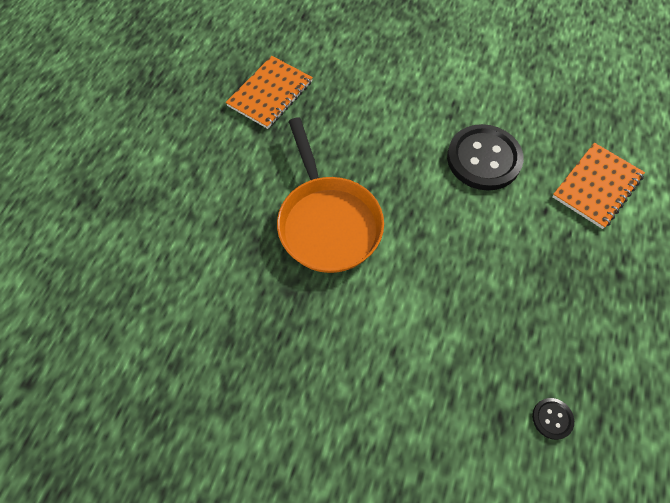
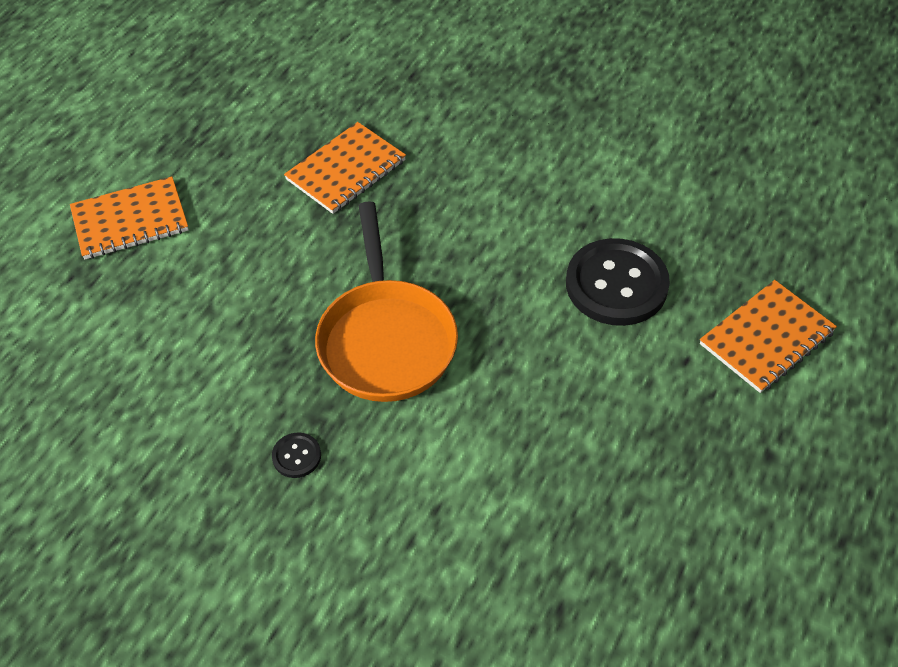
camera: 10 degrees right, 10 degrees down
(115, 151) = (130, 220): none -> orange notebook
(552, 418) = (630, 621): black button -> black button (296, 456)

